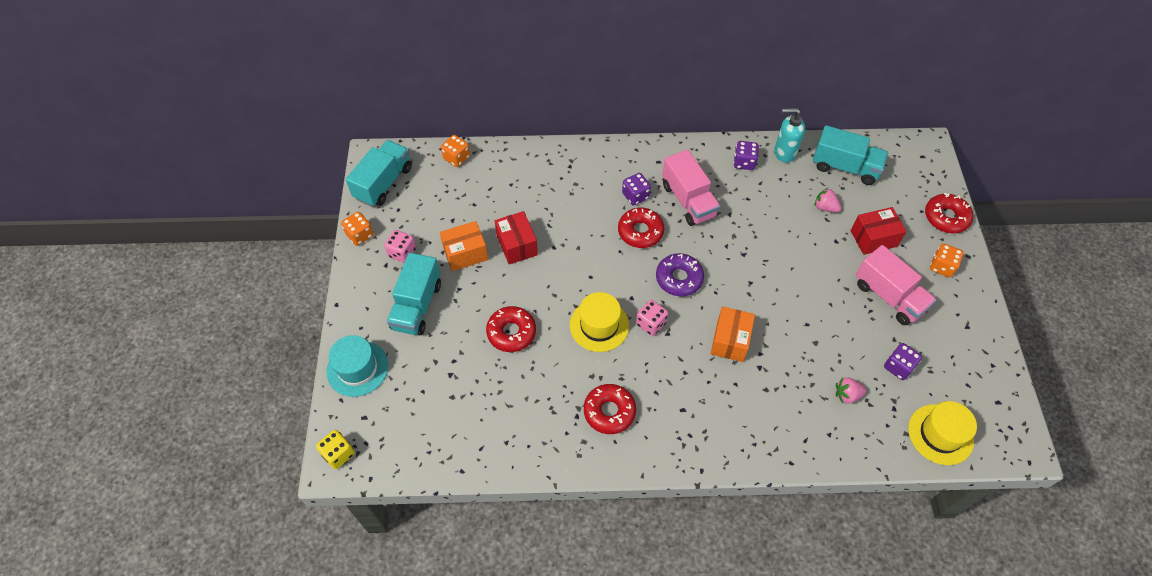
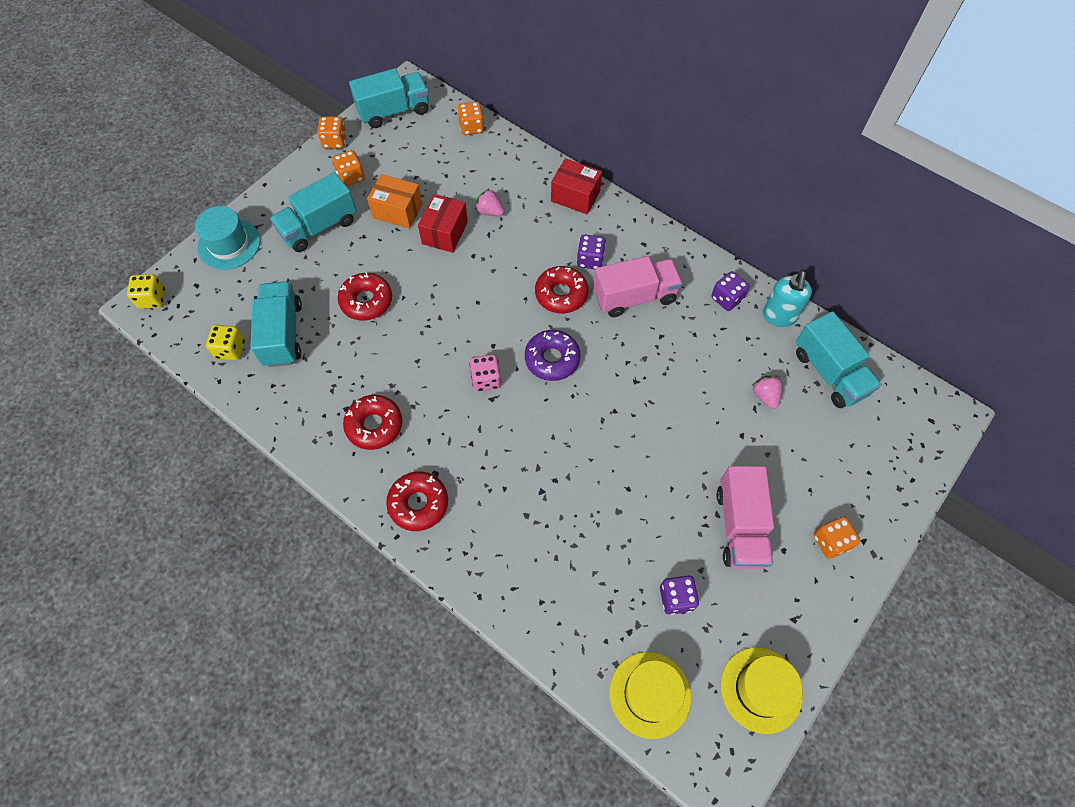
camera: 40 degrees right, 5 degrees up
(402, 253) = (351, 177): pink dice -> orange dice
(446, 442) = (230, 349): none -> yellow dice
(474, 401) = (283, 334): none -> turquoise truck
(599, 325) = (441, 348): yellow hat -> yellow hat (761, 689)
(688, 200) = (635, 297): pink truck -> pink truck turned 120 degrees counterclockwise
(730, 341) = (539, 447): orange box -> none
(784, 152) = (779, 316): turquoise soap dispenser -> turquoise soap dispenser turned 120 degrees counterclockwise
(847, 395) = (596, 581): pink strawberry -> pink strawberry (490, 211)
(873, 238) = (785, 461): red box -> red box (575, 196)
(946, 217) = (890, 498): red donut -> red donut (418, 503)

